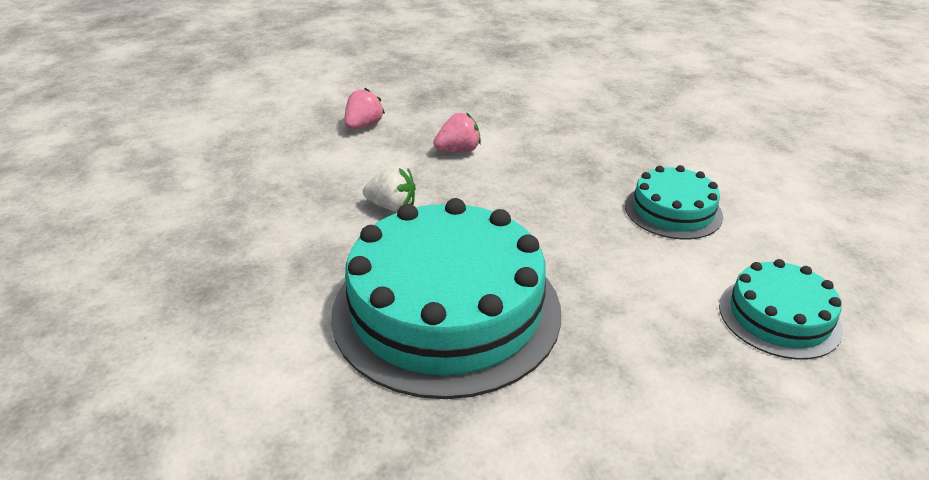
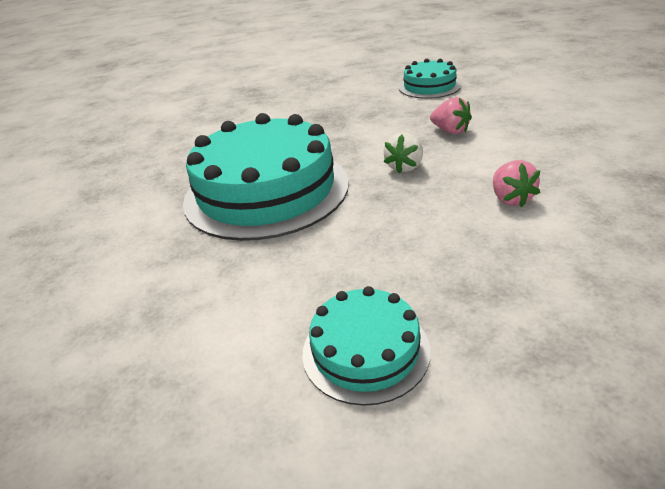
camera: 105 degrees right, 0 degrees up
(363, 126) = (555, 147): pink strawberry -> pink strawberry (450, 131)
(779, 316) = (148, 386): turquoise cake -> turquoise cake (429, 86)

